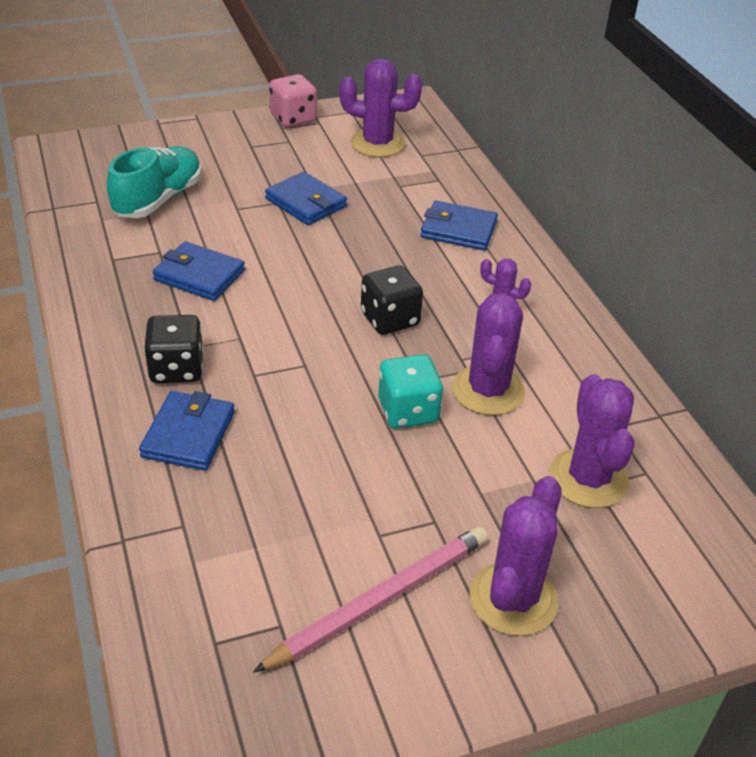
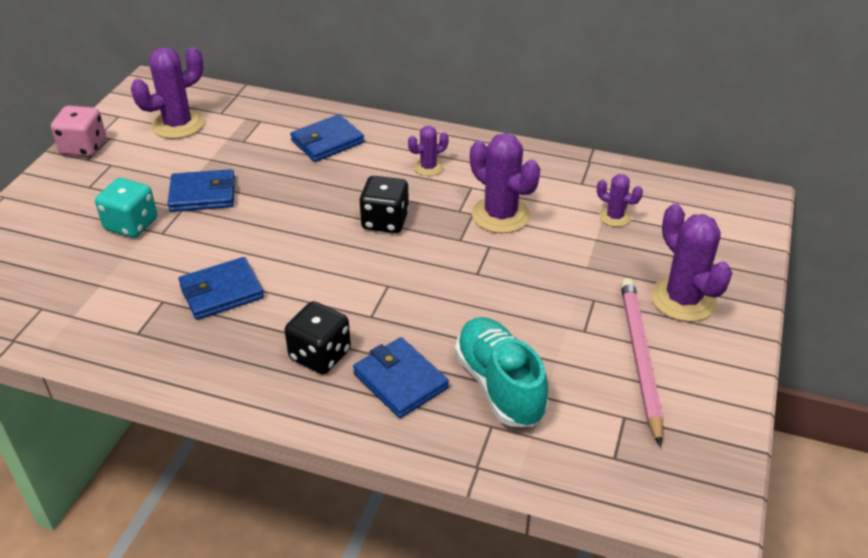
camera: 50 degrees left, 0 degrees up
(158, 199) = (90, 270): turquoise shoe -> turquoise shoe (499, 385)
(408, 411) = (484, 260): turquoise dice -> turquoise dice (131, 224)
(588, 478) = (614, 217): purple cactus -> purple cactus, size x0.54

